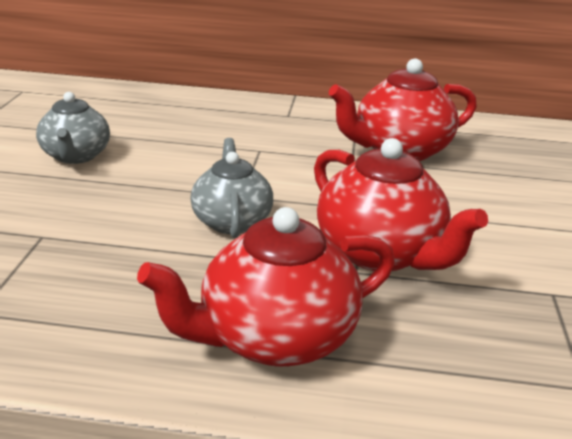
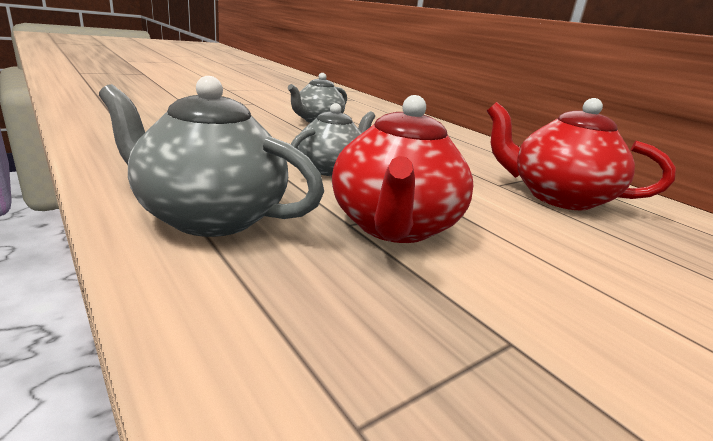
camera: 45 degrees right, 5 degrees down
(275, 338) = (210, 216): red teapot -> grey teapot

